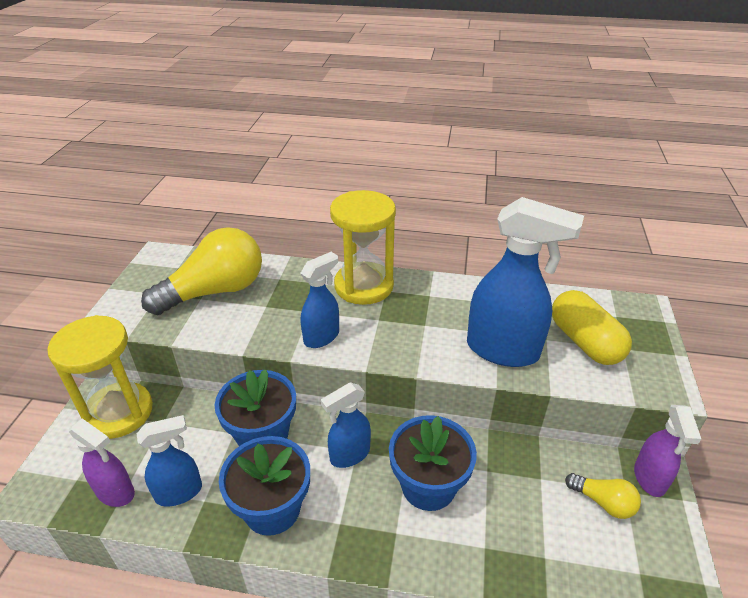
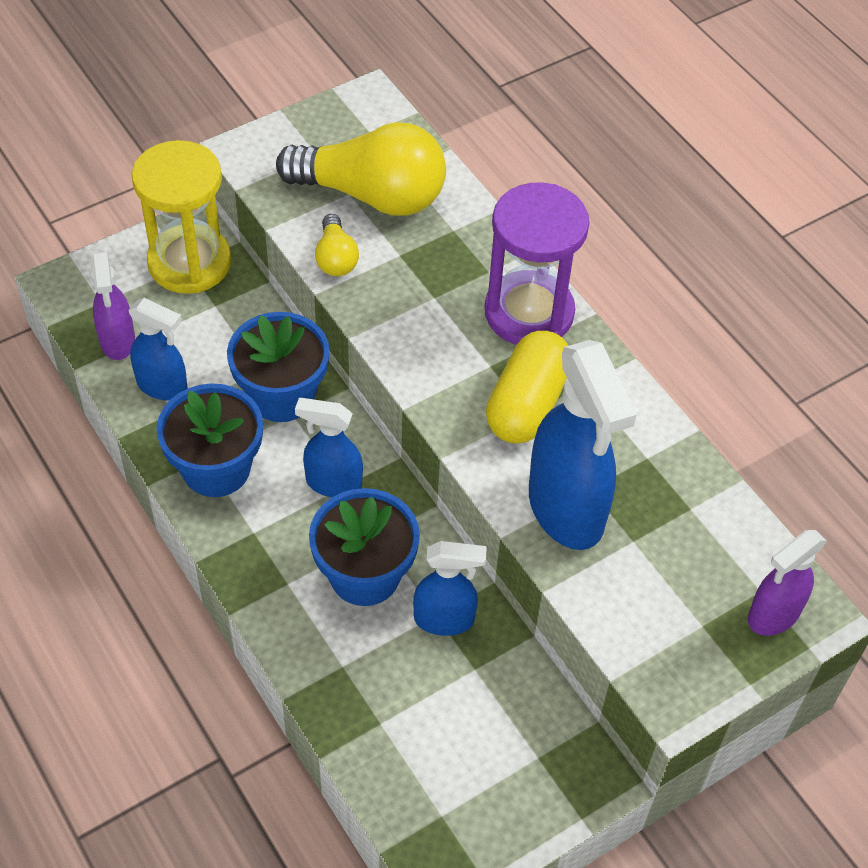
camera: 45 degrees right, 15 degrees up
(322, 337) = (408, 337): blue spray bottle -> blue spray bottle (445, 619)
(364, 286) = (529, 312): yellow hourglass -> purple hourglass
(584, 342) = (670, 580): yellow capsule -> yellow capsule (527, 404)
(603, 502) = (500, 742): yellow light bulb -> yellow light bulb (336, 258)
(649, 478) = (580, 773): purple spray bottle -> purple spray bottle (773, 615)

